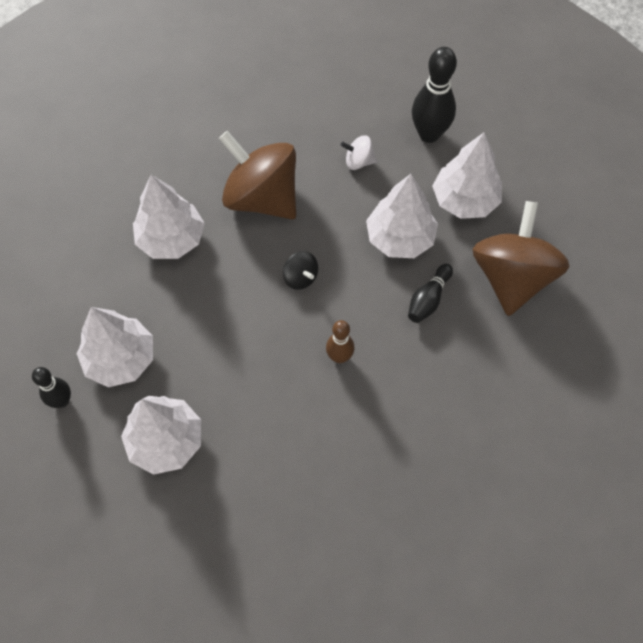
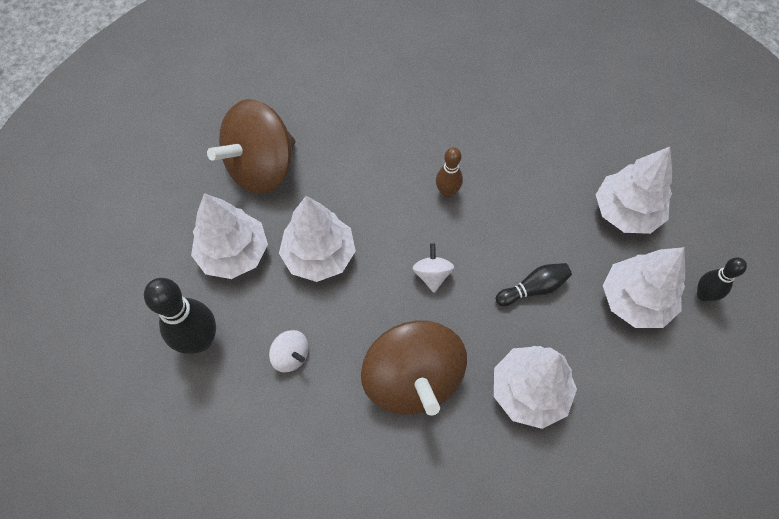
camera: 145 degrees left, 0 degrees up
(300, 277) = (432, 275): black spinning top -> white spinning top
(428, 299) = (341, 191): black bowling pin -> black bowling pin (533, 288)

